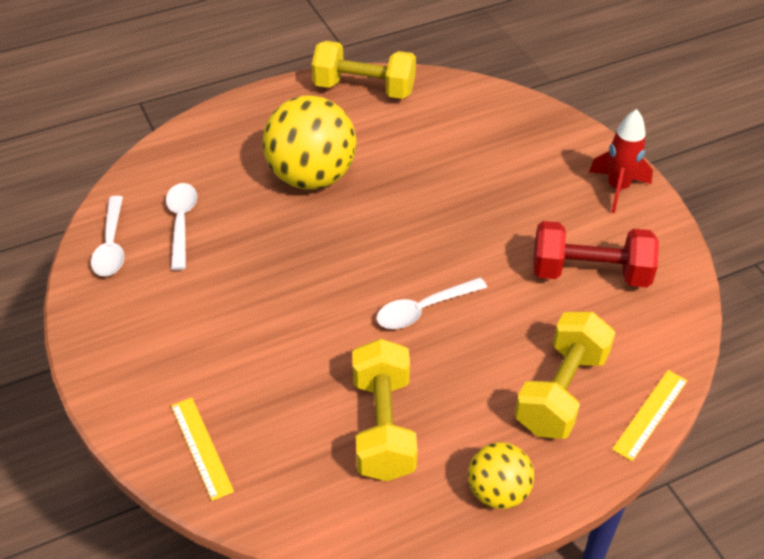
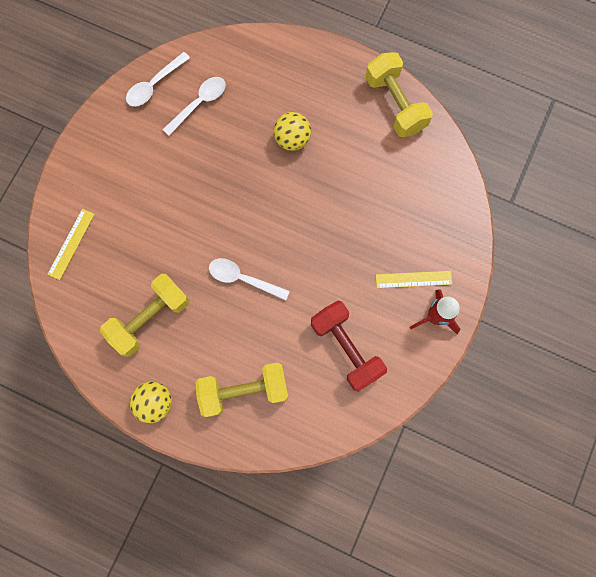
camera: 50 degrees right, 30 degrees up
(312, 177) = (292, 139): yellow ball -> yellow ball, size x0.55
(650, 414) = (266, 447): yellow ruler -> yellow ruler (413, 279)

